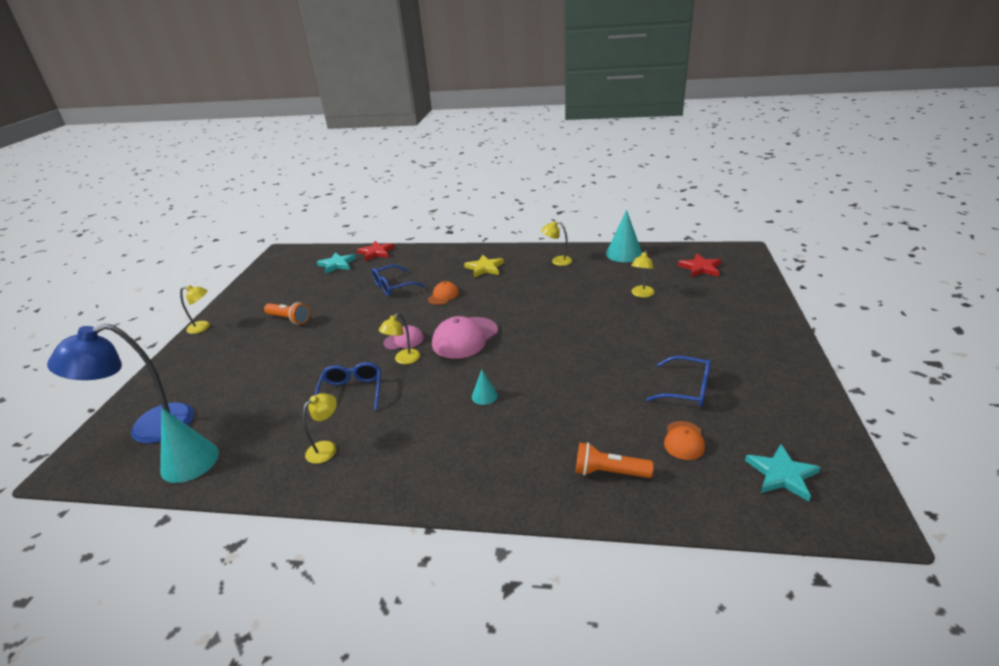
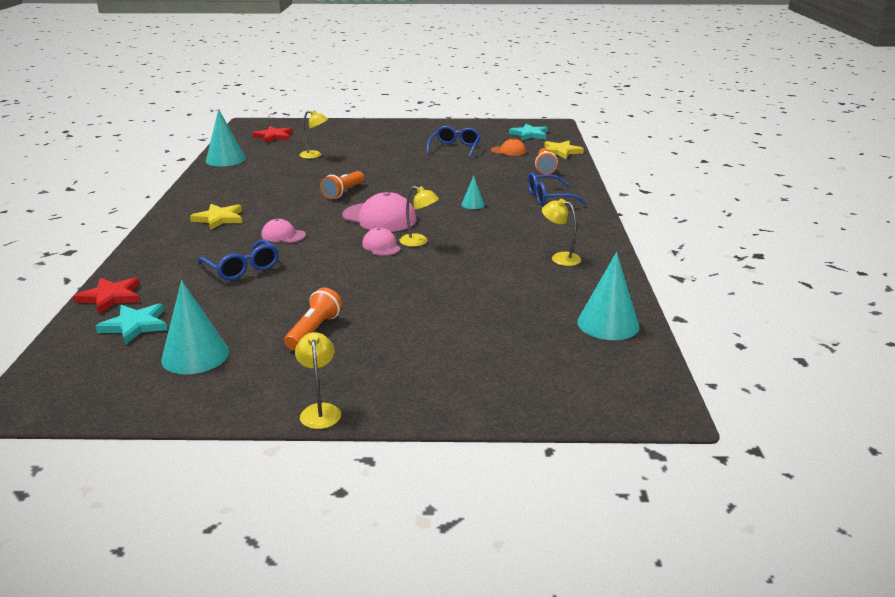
camera: 100 degrees left, 5 degrees down
(149, 428) = (571, 371): blue lamp -> none
(290, 285) = (195, 355): none -> turquoise cone
(352, 392) = (477, 259): blue glasses -> blue glasses (548, 198)
(443, 296) = (283, 235): orange cap -> pink cap
(533, 316) = (343, 192): none -> orange flashlight
(557, 261) = (224, 185): yellow lamp -> none
(692, 503) = (561, 152): none -> yellow star

